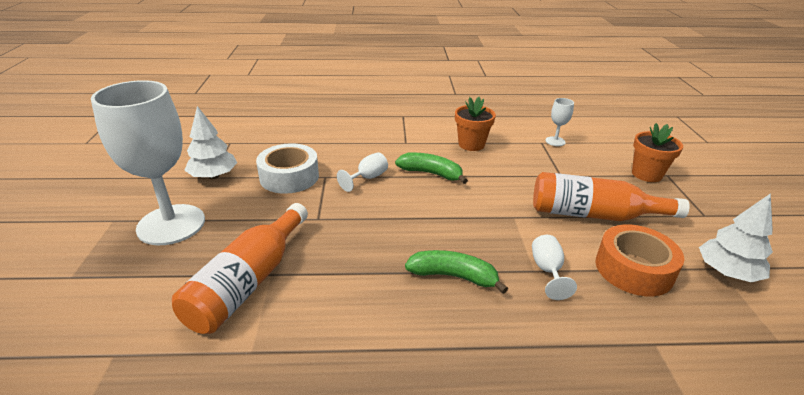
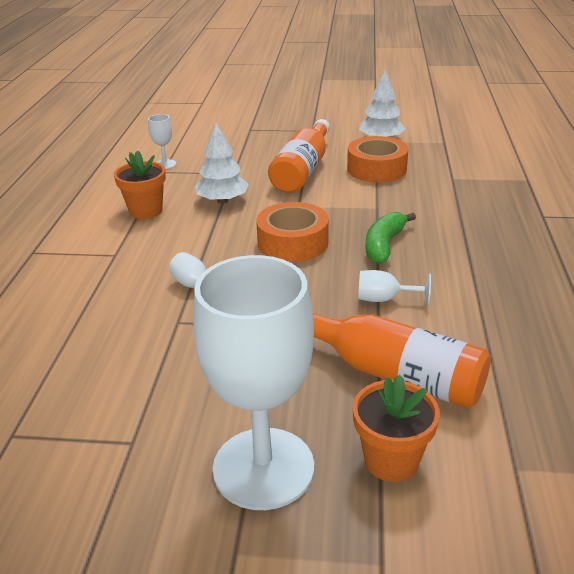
camera: 80 degrees left, 0 degrees up
(213, 176) = (130, 439): white tree -> white tree (222, 201)
(289, 177) = (166, 354): white tape -> none
(431, 173) = (202, 242): green banana -> none
(443, 218) = (293, 242): none -> orange tape
(547, 271) = (377, 202): white goblet -> white goblet (384, 299)
(646, 174) = (246, 137): orange flower pot -> orange flower pot (391, 460)

